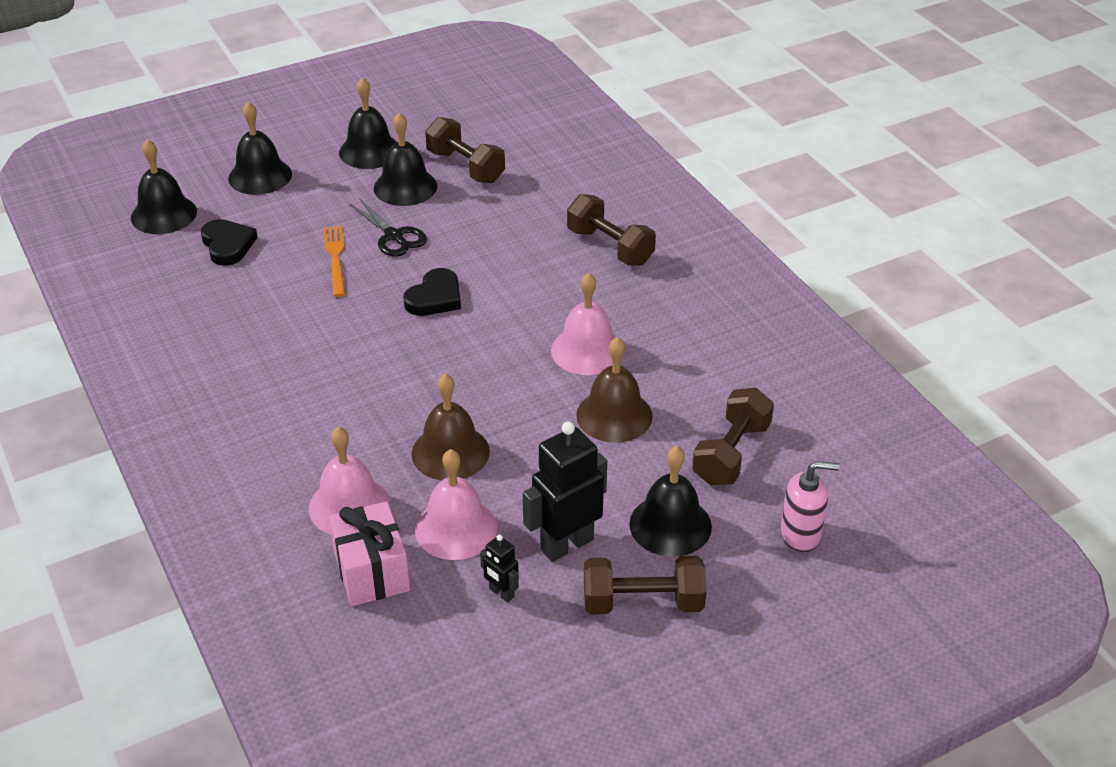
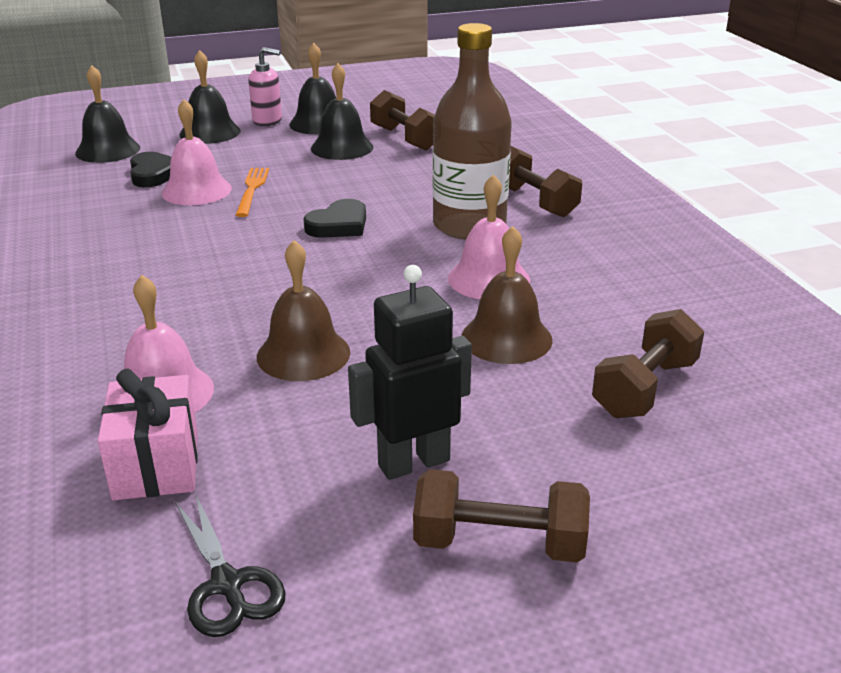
camera: 10 degrees right, 10 degrees down
(393, 236) = (316, 179): black scissors -> black scissors (227, 585)
(456, 528) = (280, 429): pink bell -> pink bell (196, 190)
(501, 593) = (310, 508): black robot -> none
(556, 286) = (469, 225): none -> brown bottle
(670, 525) = (554, 456): black bell -> none
(800, 535) = (732, 486): pink soap dispenser -> pink soap dispenser (267, 121)

